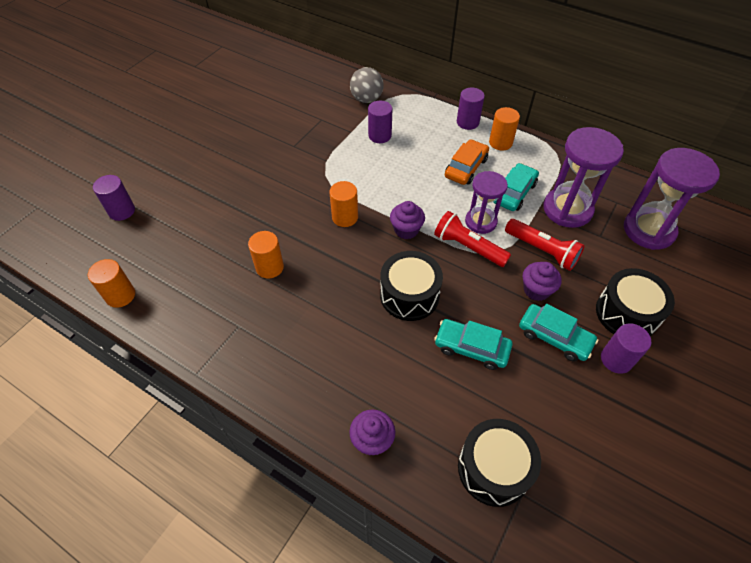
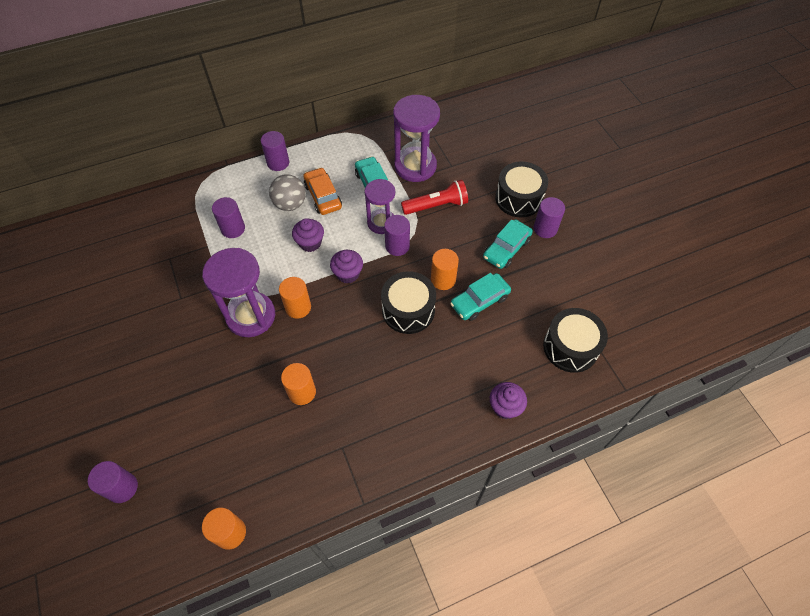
camera: 55 degrees left, 5 degrees up
(366, 99) = (180, 211): grey ball -> grey ball (290, 204)
(468, 247) = (397, 246): red flashlight -> purple cylinder
(500, 142) = (319, 158): orange cylinder -> orange cylinder (443, 279)
(536, 290) = (464, 232): purple cupcake -> purple cupcake (310, 243)
(554, 337) = (506, 249): turquoise car -> turquoise car turned 150 degrees clockwise
(648, 230) = (469, 138): purple hourglass -> purple hourglass (251, 316)

